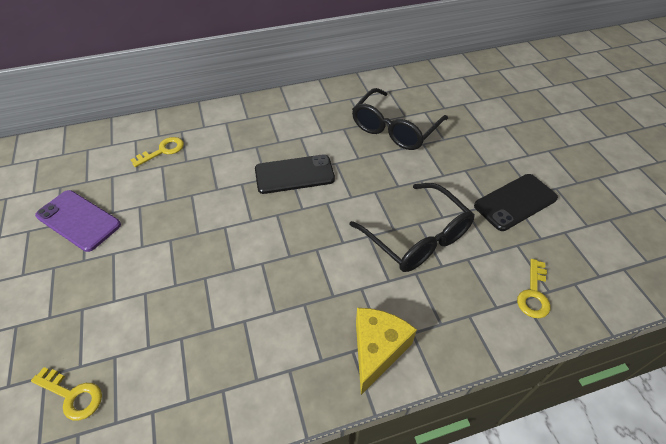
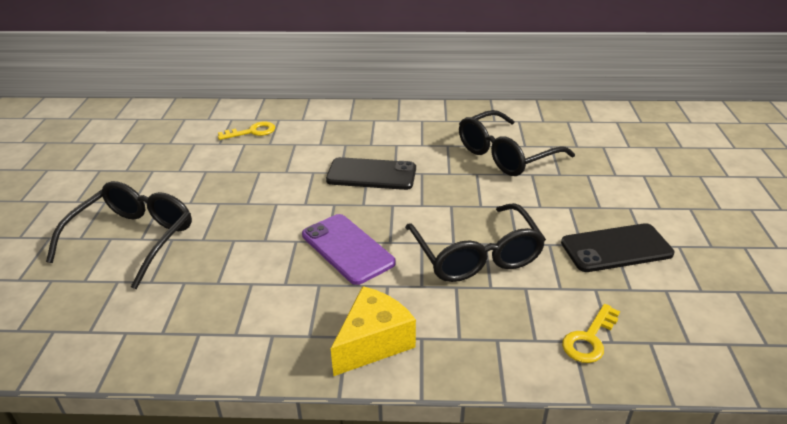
camera: 20 degrees right, 15 degrees down
(72, 395) = (65, 300): yellow key -> none
(78, 220) = (146, 171): purple phone -> purple phone (347, 249)
(106, 303) = (134, 239): none -> black glasses

